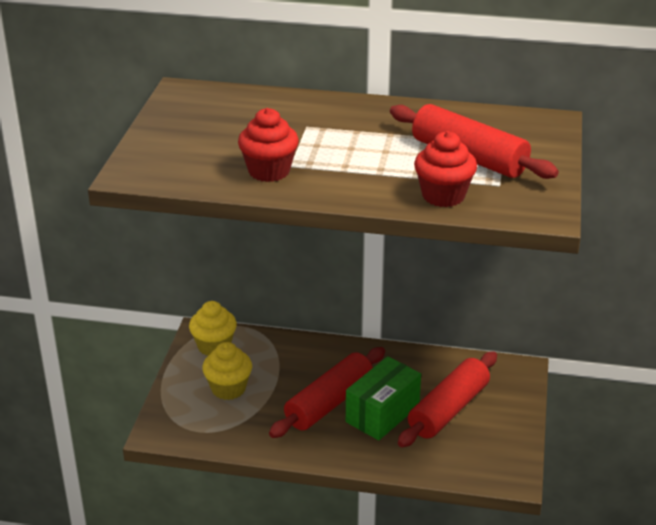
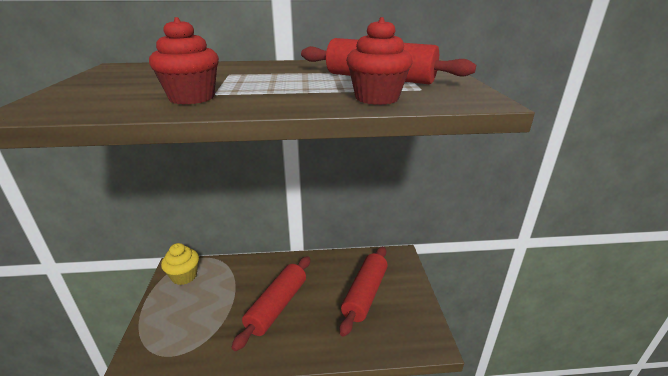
camera: 15 degrees left, 5 degrees down
(228, 389) = (196, 309): yellow cupcake -> none
(382, 413) = (319, 307): green box -> none

